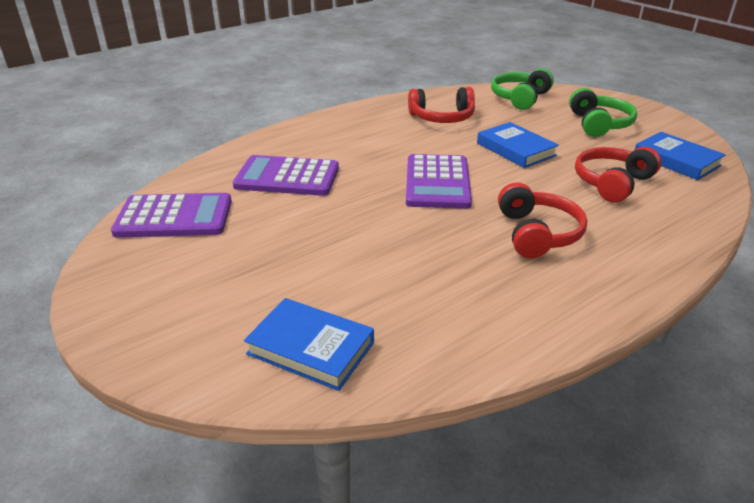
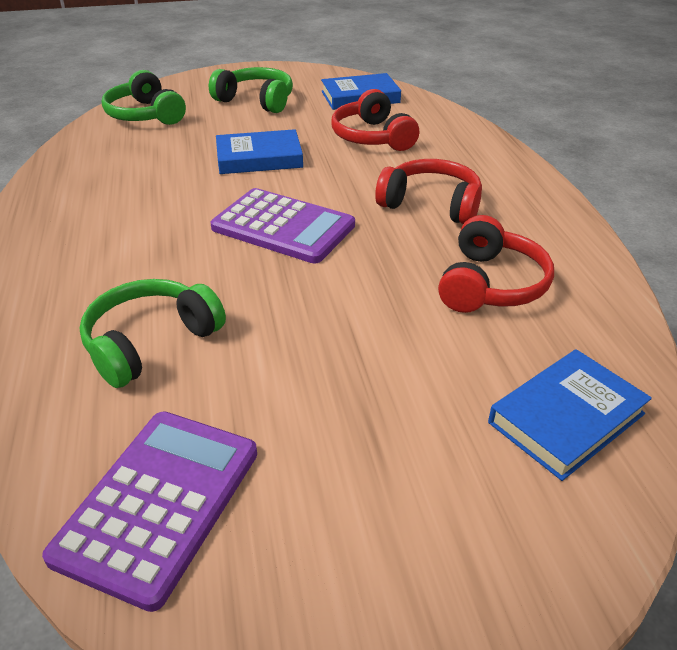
camera: 65 degrees left, 5 degrees up
(287, 177) = (150, 342): purple calculator -> green headphones
(442, 118) = (129, 174): red headphones -> red headphones (490, 284)

